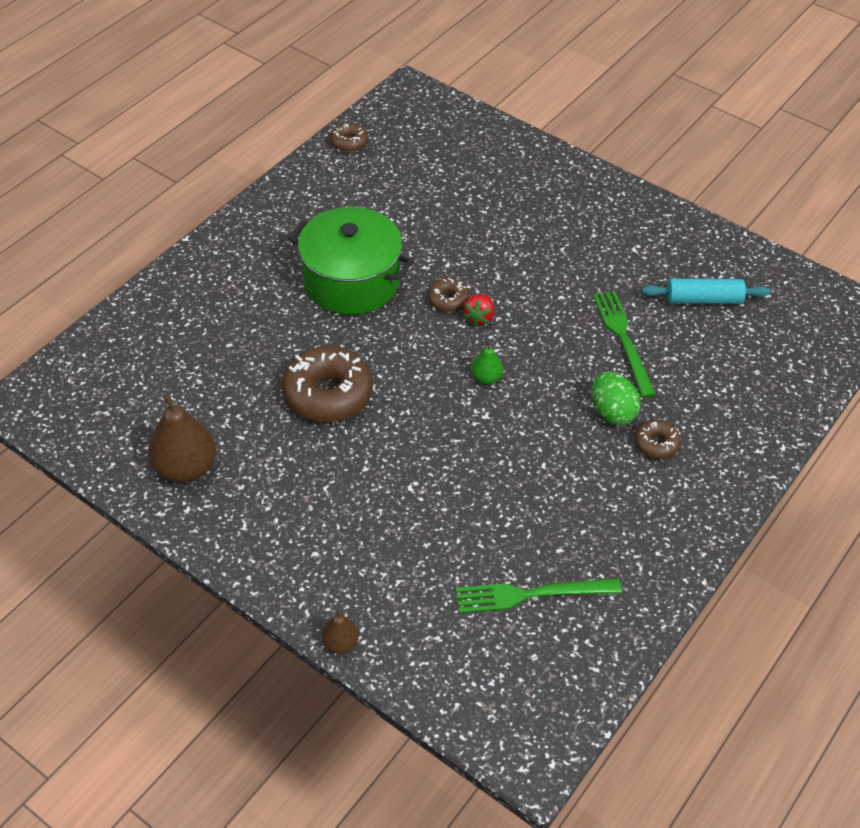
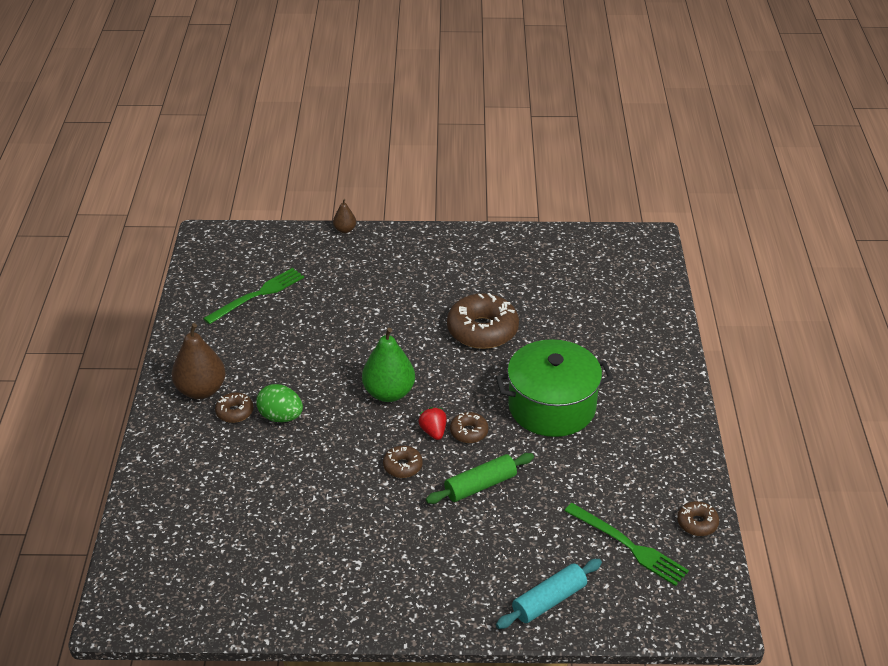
camera: 145 degrees right, 10 degrees down
(186, 468) = (517, 255): brown pear -> brown pear (201, 390)
(483, 252) = (480, 485): none -> green rolling pin
(486, 378) = (389, 393): green pear -> green pear, size x1.97
(534, 302) = (402, 466): none -> brown donut
(623, 339) = (310, 474): green fork -> green fork (628, 546)
(703, 299) = (266, 546): turquoise rolling pin -> turquoise rolling pin (549, 601)

